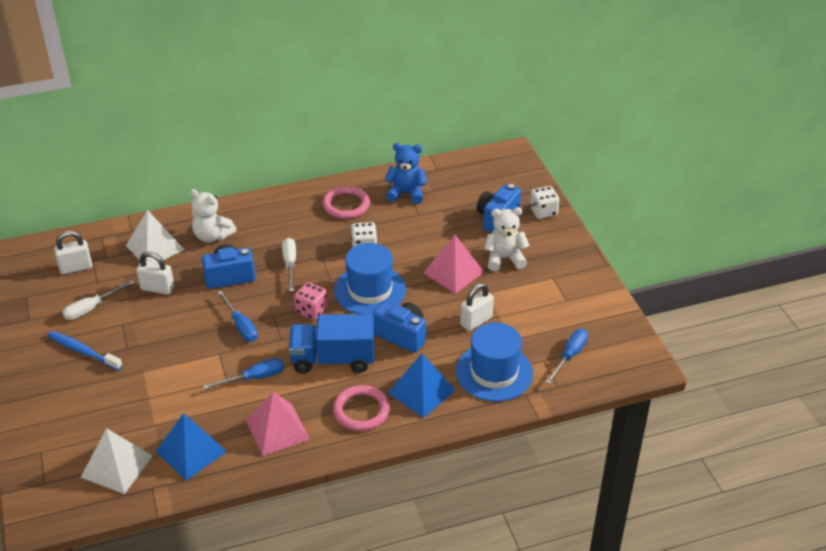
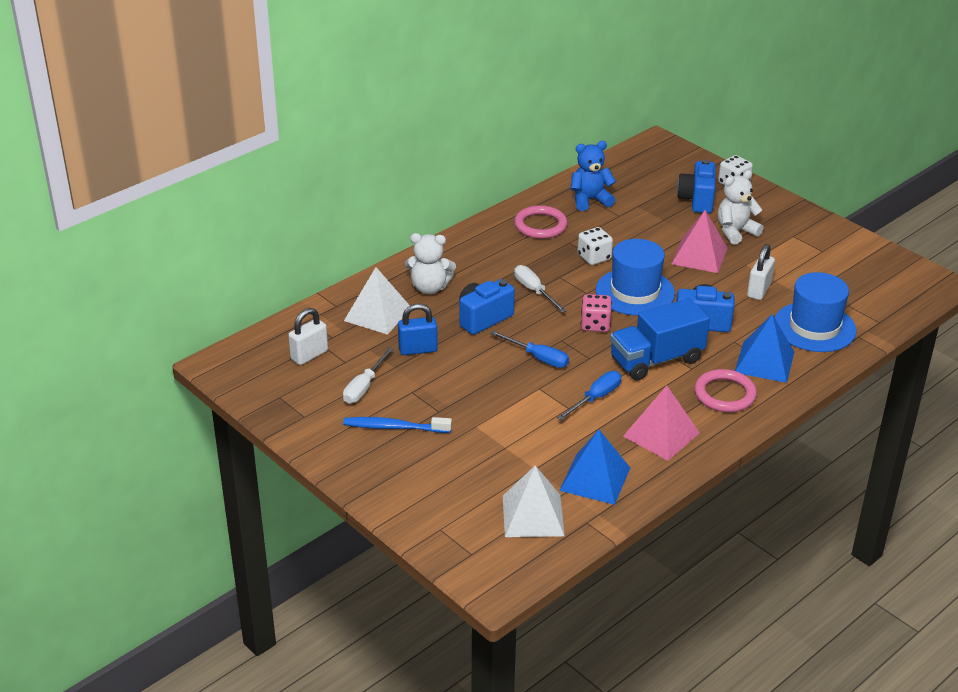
camera: 25 degrees left, 5 degrees down
(157, 288) = (418, 349): white padlock -> blue padlock
(570, 356) = (867, 294): blue screwdriver -> none

